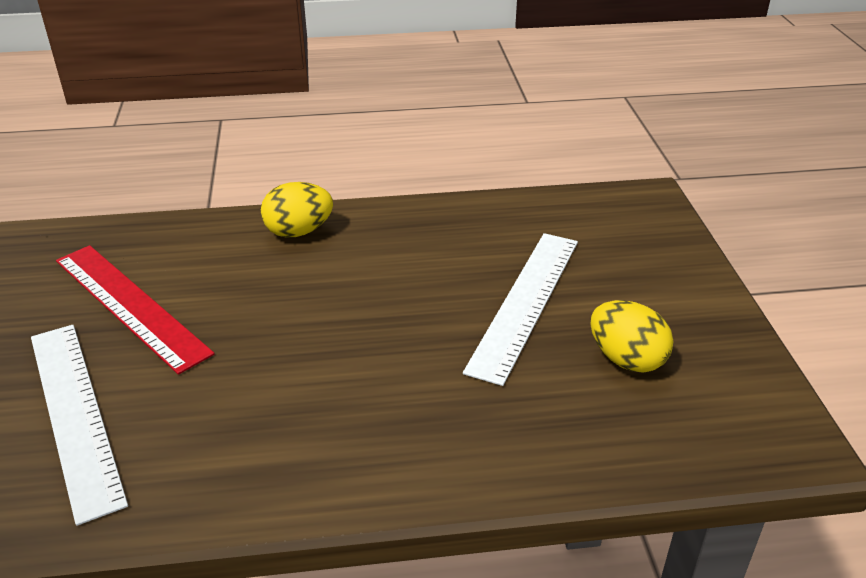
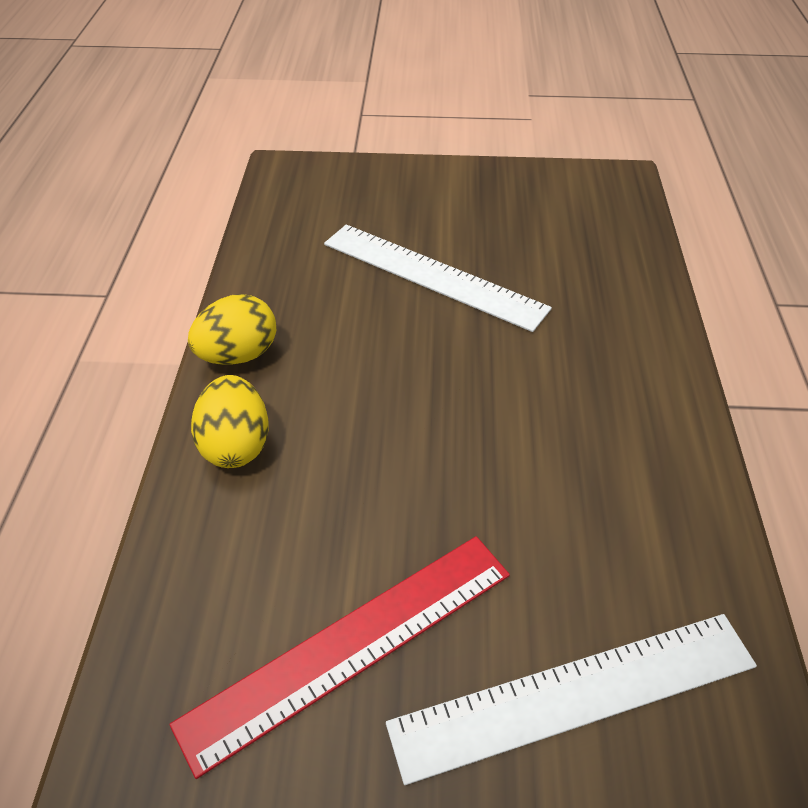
camera: 80 degrees left, 10 degrees up
(626, 359) = (523, 233): yellow egg -> yellow egg (238, 355)

